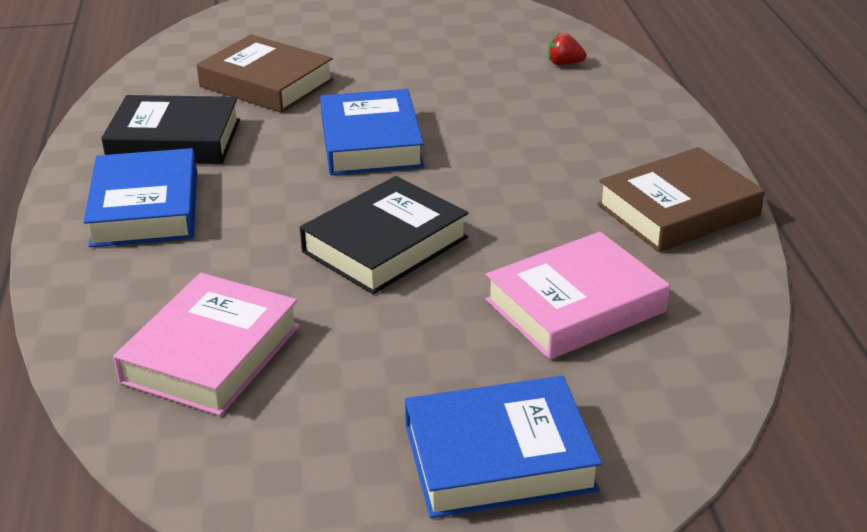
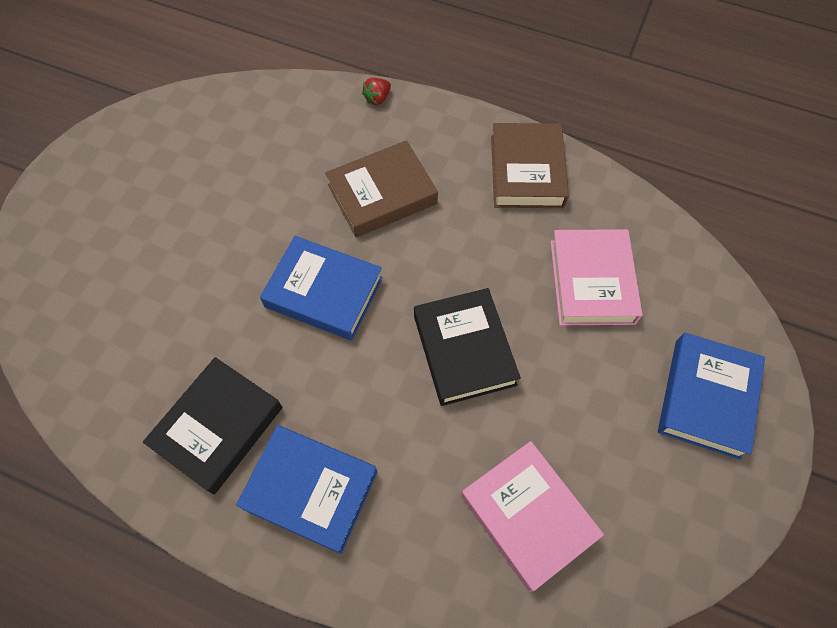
camera: 60 degrees left, 30 degrees up
(266, 83) = (174, 319): brown book -> brown book (382, 194)
(564, 64) = (304, 118): red strawberry -> red strawberry (377, 98)

